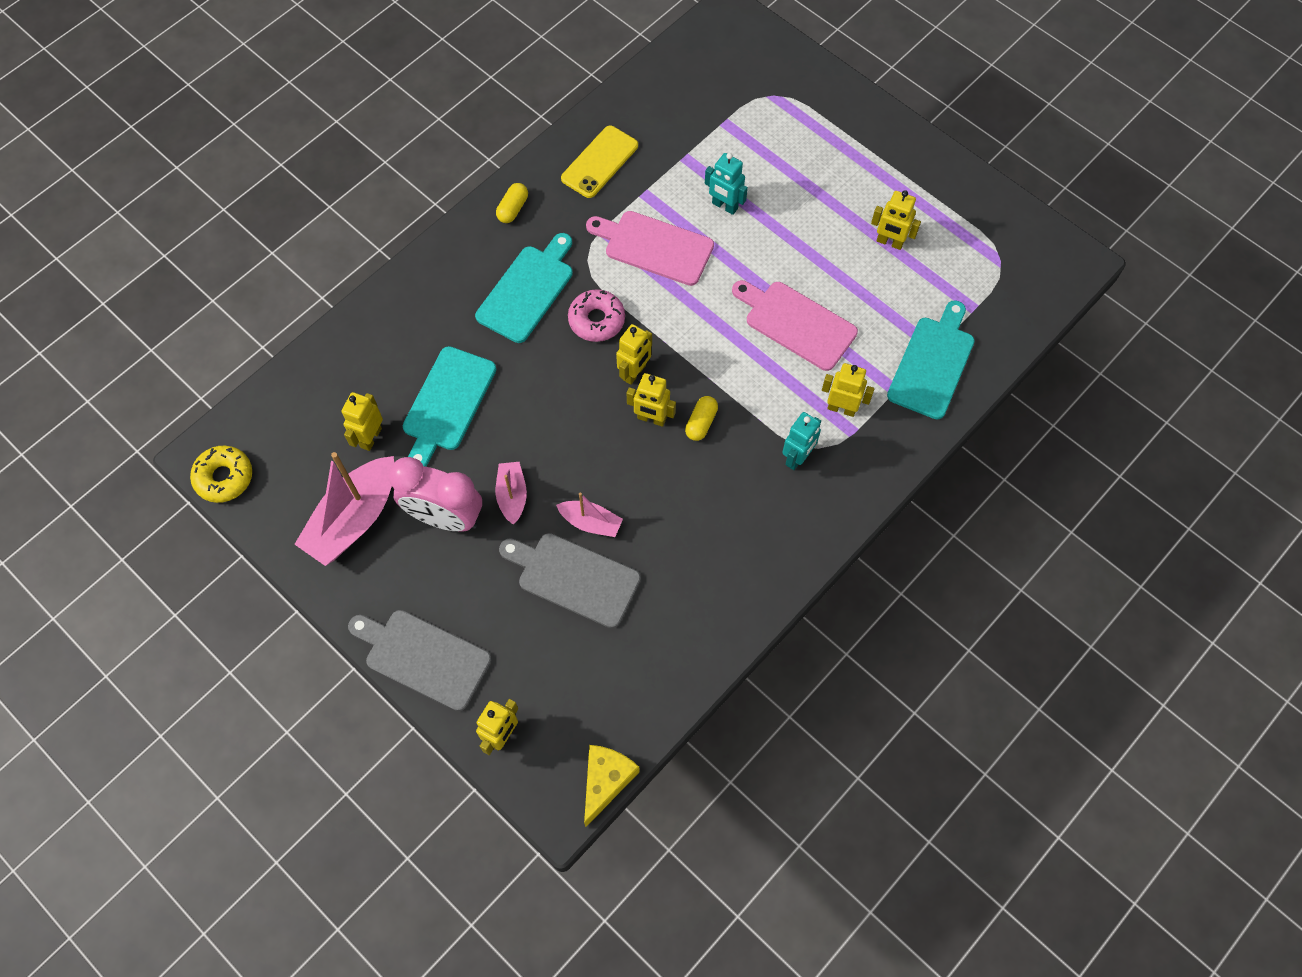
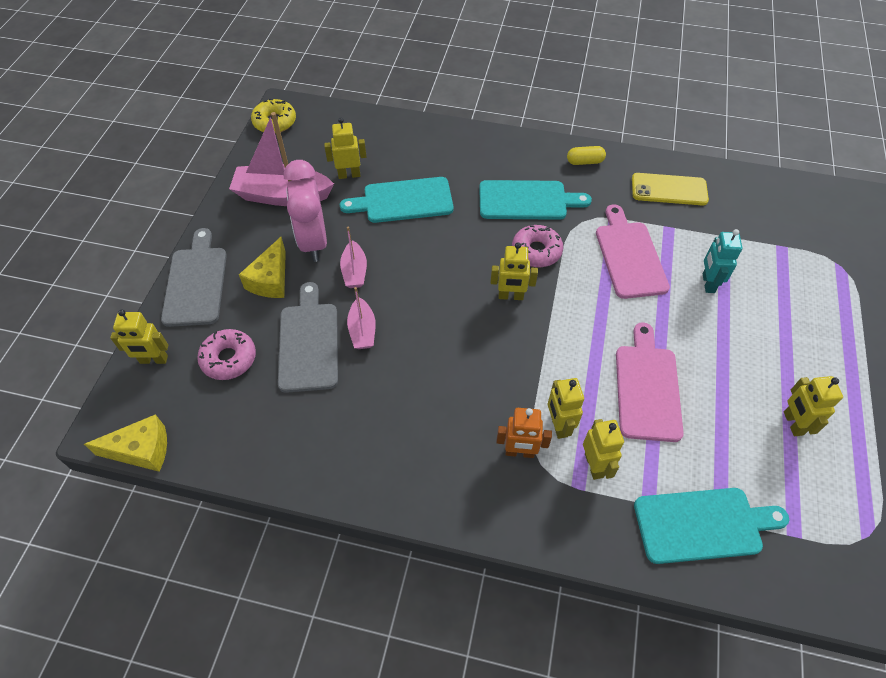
camera: 60 degrees right, 10 degrees down
(469, 581) = (271, 280): none -> yellow cheese
(512, 495) = (354, 271): pink boat -> pink boat turned 120 degrees clockwise
(547, 661) = (229, 359): none -> pink donut
(651, 419) = (479, 327): yellow robot -> yellow robot (558, 425)
(701, 423) = (500, 362): yellow capsule -> none
(797, 458) = (519, 452): turquoise robot -> orange robot

